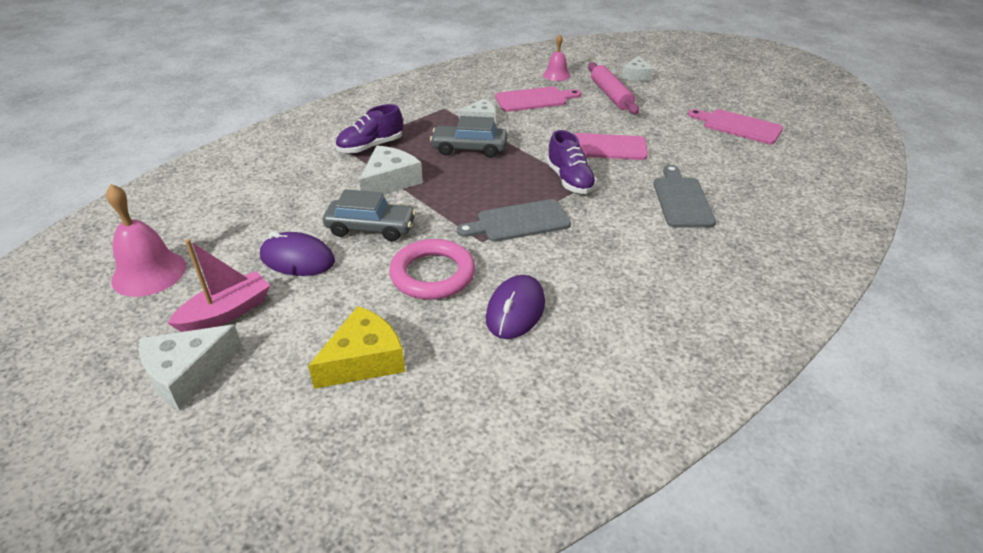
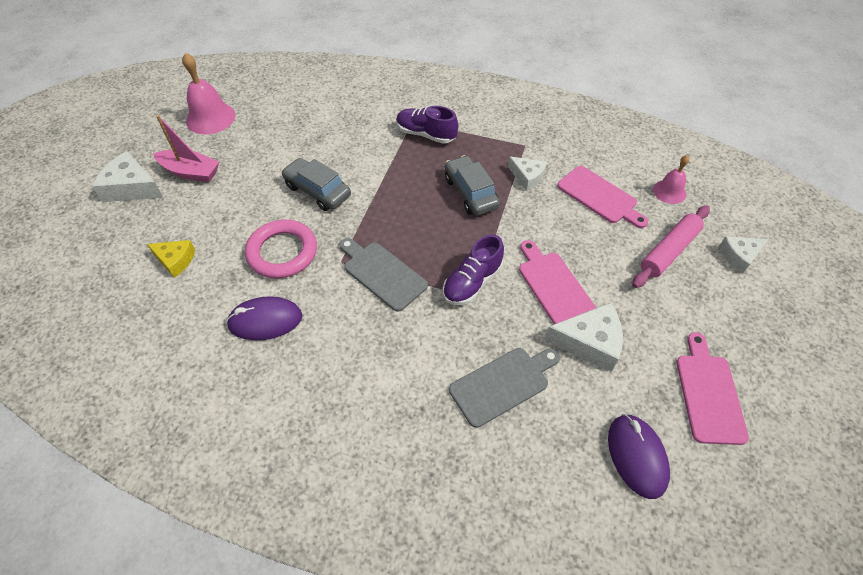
camera: 60 degrees right, 15 degrees up
(297, 259) = (260, 173): purple mouse -> purple mouse (637, 456)
(364, 360) = (175, 260): yellow cheese -> yellow cheese, size x0.65
(371, 228) = (317, 191): grey car -> grey car turned 150 degrees clockwise
(389, 181) = (385, 170): white cheese -> white cheese (589, 342)

